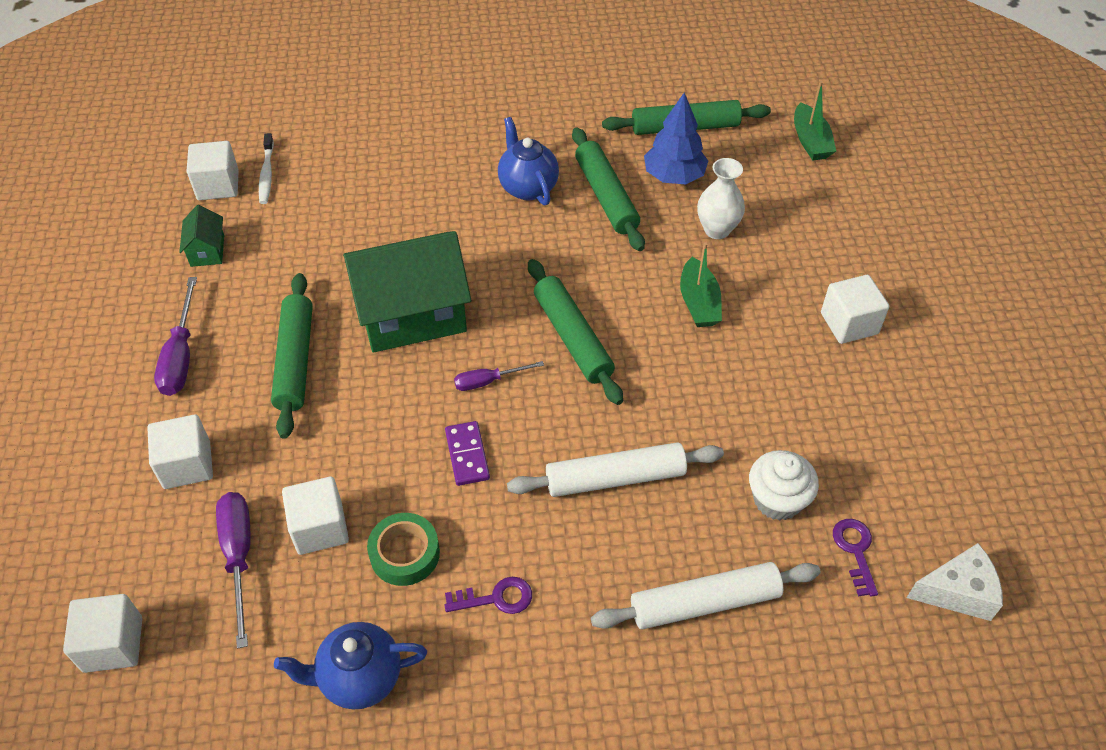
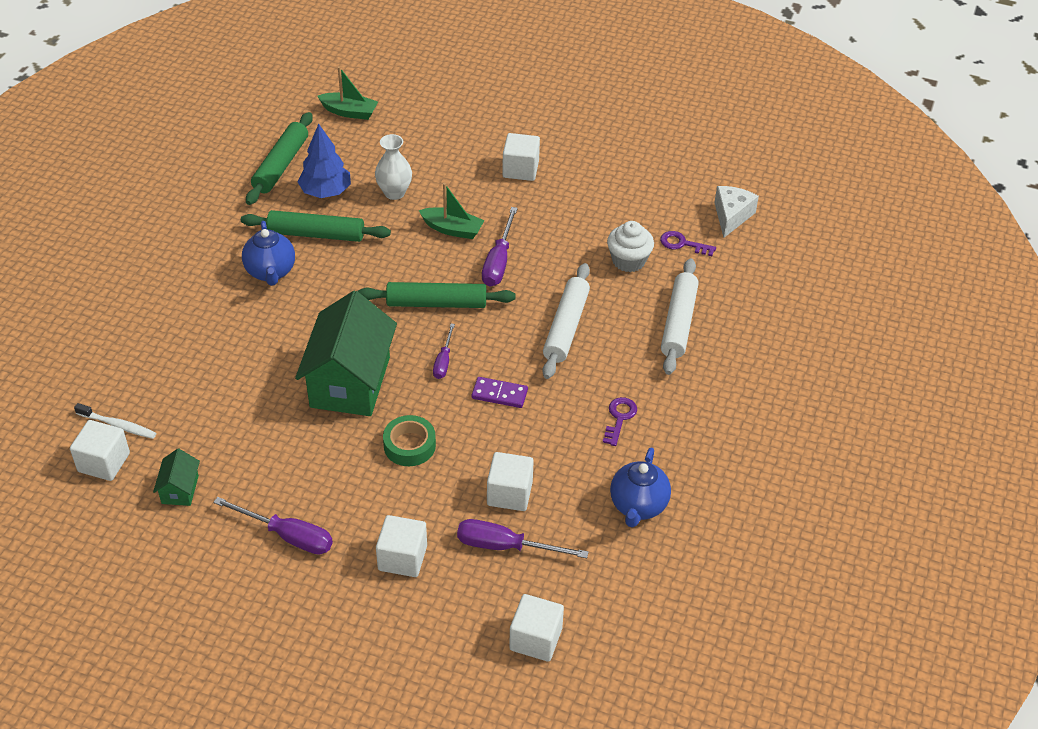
camera: 65 degrees left, 5 degrees down
(207, 251) = (180, 489): green house -> green house turned 75 degrees clockwise
(295, 360) = (345, 464): green rolling pin -> none
(405, 554) = (558, 453): green tape -> green tape (409, 445)
(527, 187) = (271, 272): blue teapot -> blue teapot turned 105 degrees counterclockwise
(678, 366) = (498, 261): none -> purple screwdriver

